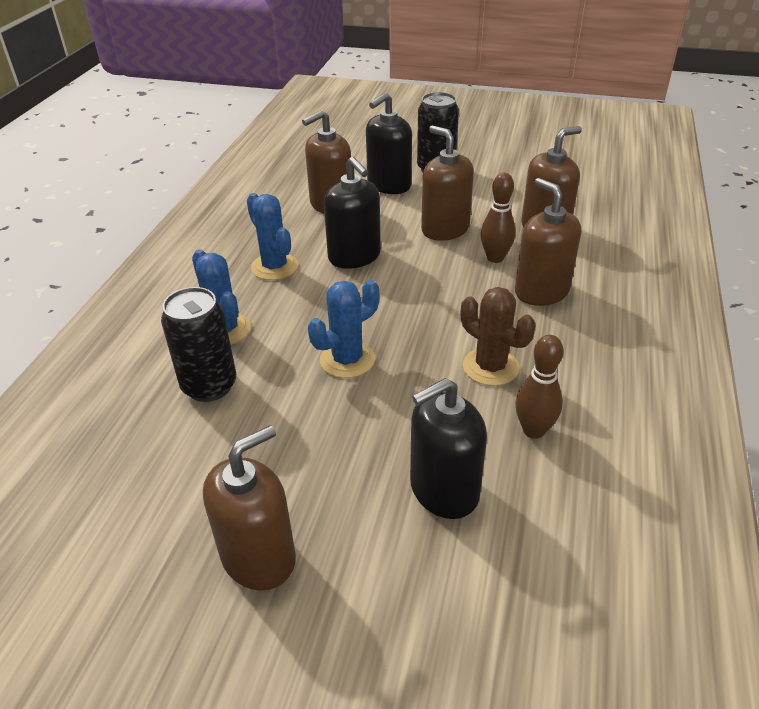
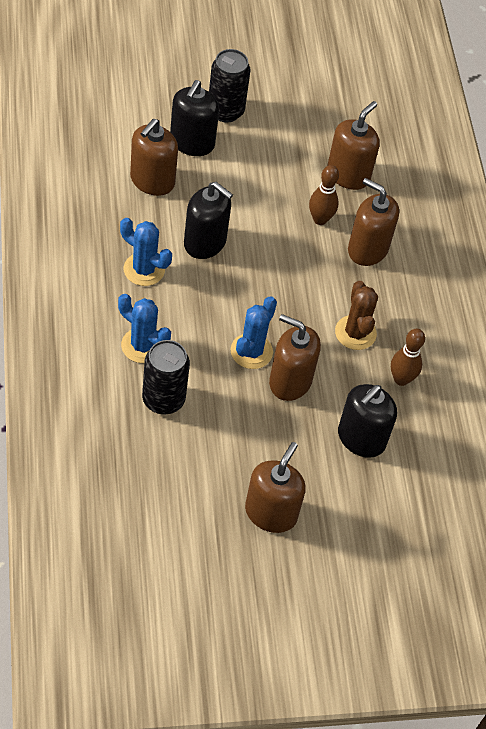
camera: 30 degrees left, 15 degrees up
(445, 229) = (266, 192): brown soap dispenser -> brown soap dispenser (290, 381)
(490, 367) = (355, 333): brown cactus -> brown cactus turned 60 degrees clockwise

